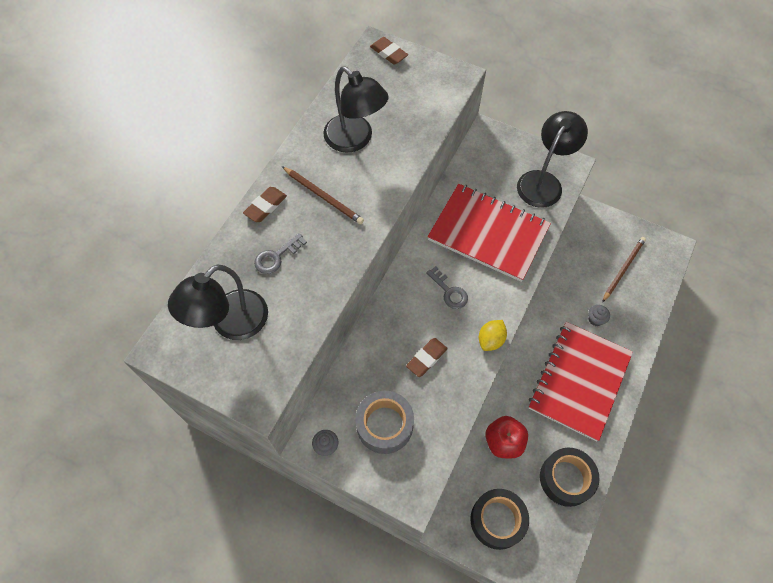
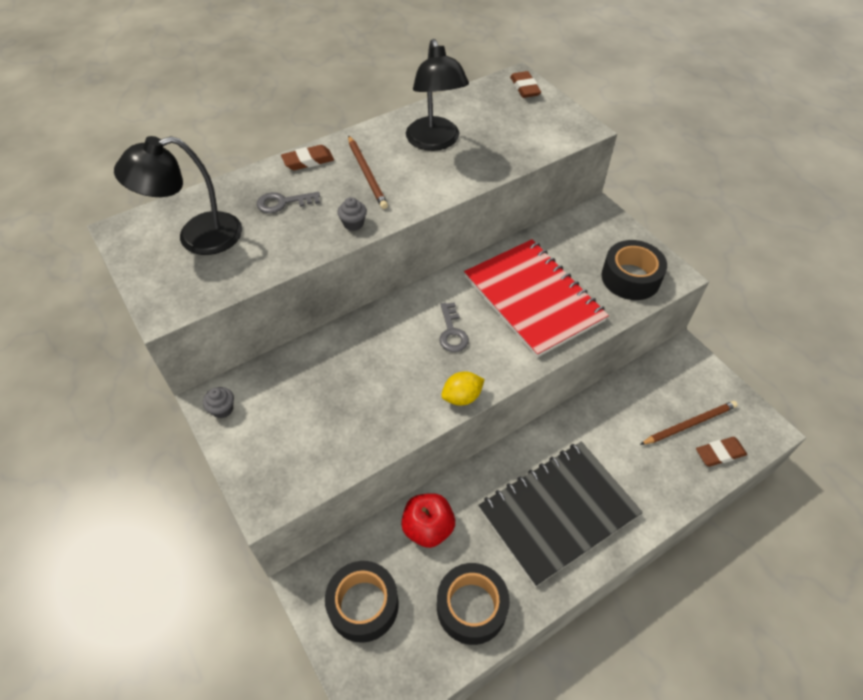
camera: 30 degrees right, 10 degrees down
(384, 425) = (292, 420): grey tape -> none
(426, 358) = (381, 381): brown eraser -> brown eraser (719, 453)
(543, 182) = (630, 278): black lamp -> black tape
(579, 381) = (558, 512): red notebook -> black notebook
(595, 319) = (621, 459): grey cupcake -> grey cupcake (353, 224)

